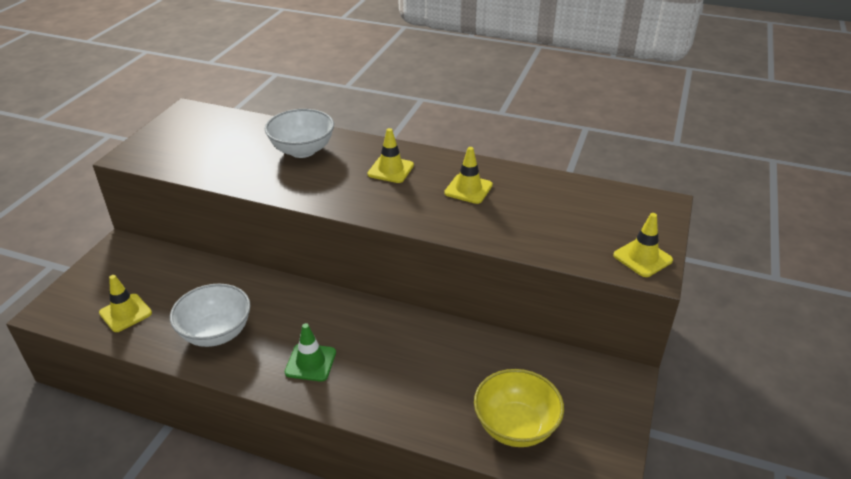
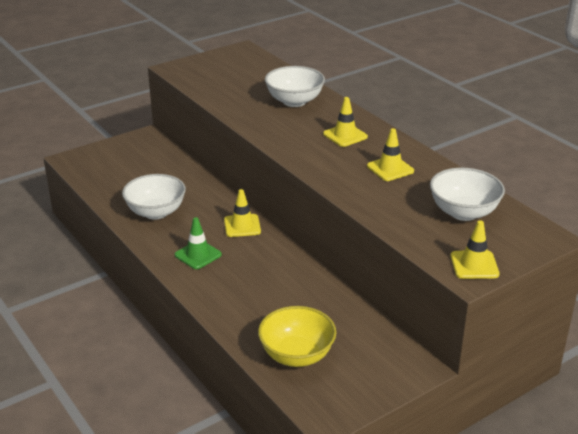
camera: 35 degrees right, 5 degrees down
(125, 313) = (113, 178): yellow traffic cone -> yellow traffic cone (242, 226)
(576, 208) = (463, 212): none -> white bowl

